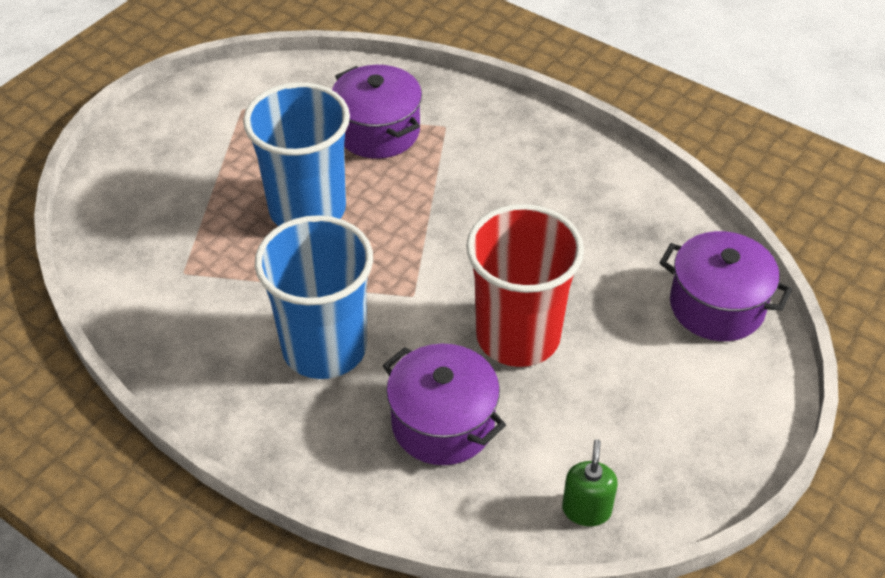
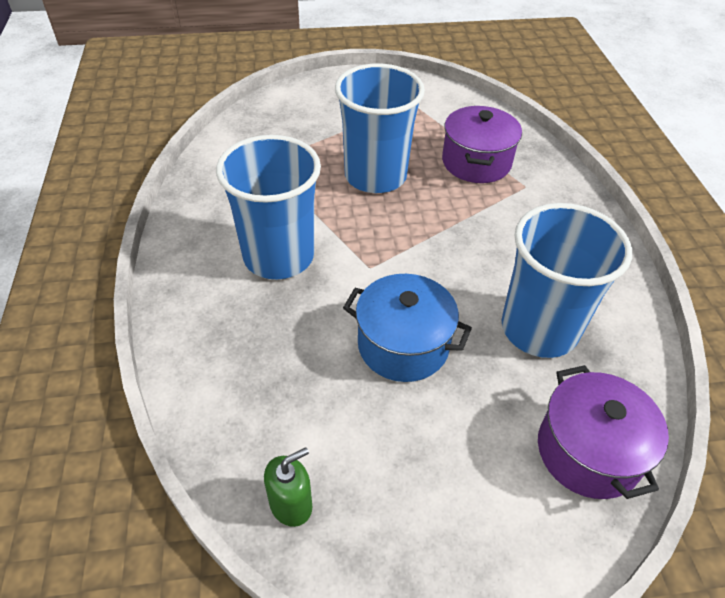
camera: 45 degrees right, 0 degrees up
(443, 423) = (281, 357): purple pot -> none
(518, 336) = (403, 345): red cup -> blue pot
(593, 244) = (539, 329): none -> blue cup

